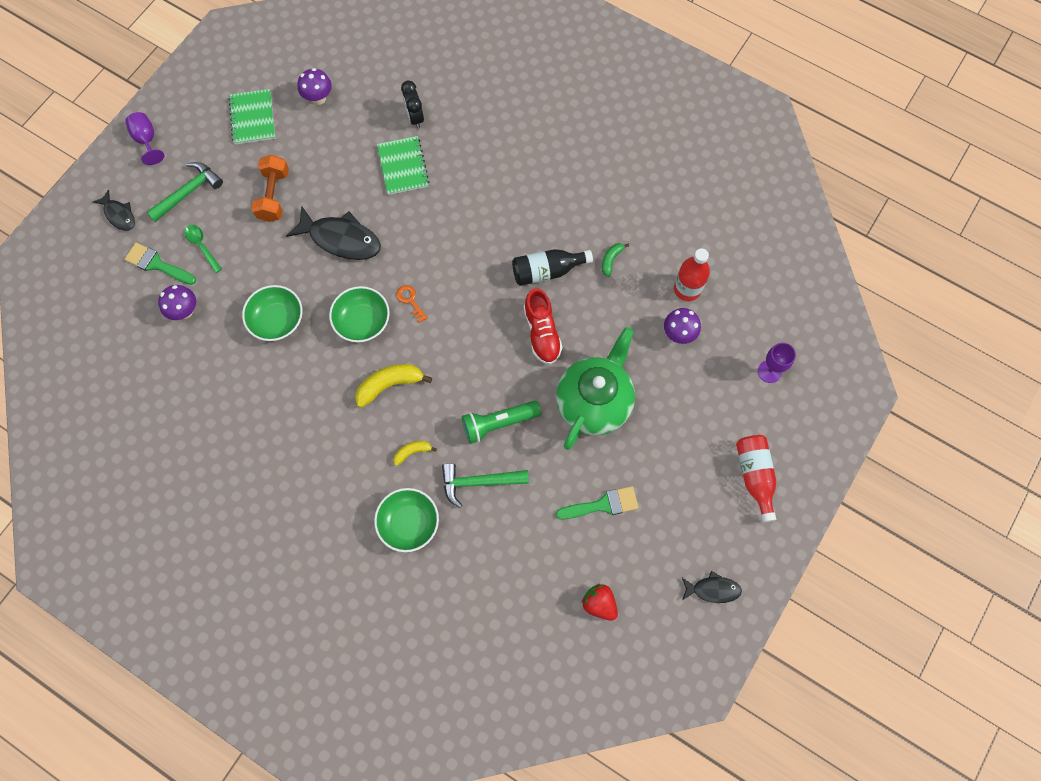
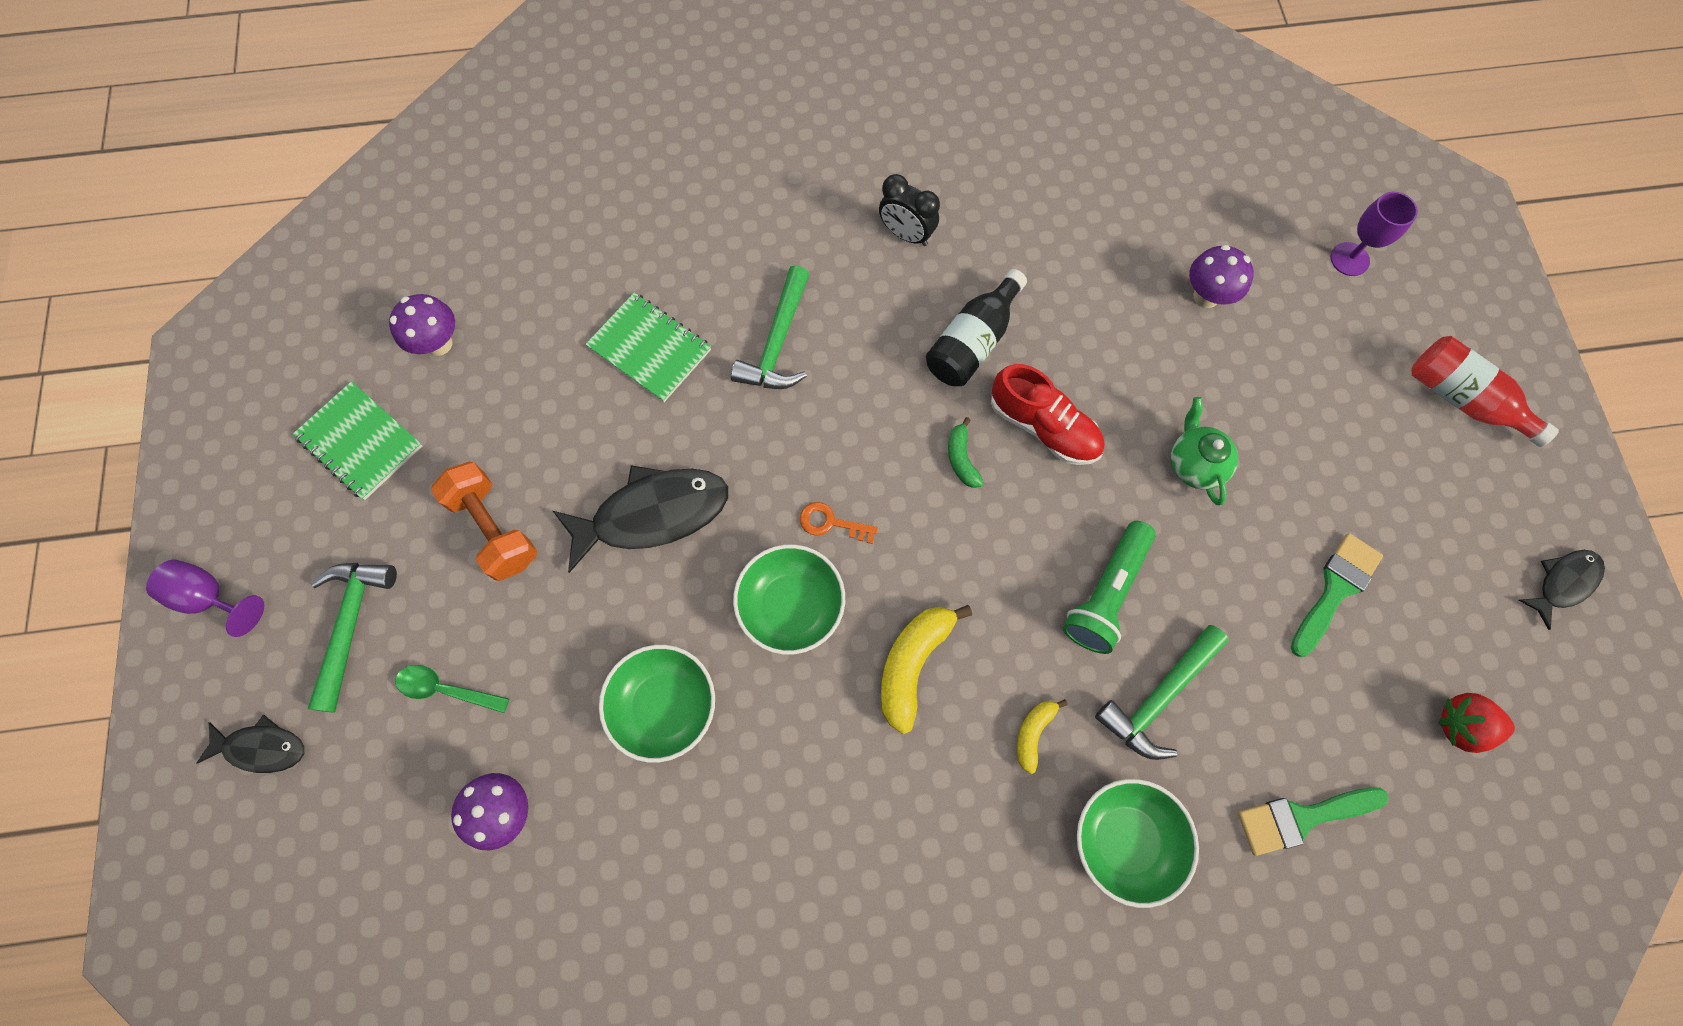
camera: 40 degrees left, 0 degrees up
(157, 264) = (395, 775): green brush -> green brush (1301, 817)
(415, 117) = (606, 272): black clock -> black clock (906, 234)
(460, 205) = (778, 342): none -> green hammer
(594, 402) = (1194, 464): green teapot -> green teapot, size x0.48
(611, 260) = (1037, 267): green banana -> green banana (961, 459)
(687, 289) = (1161, 233): red bottle -> none

